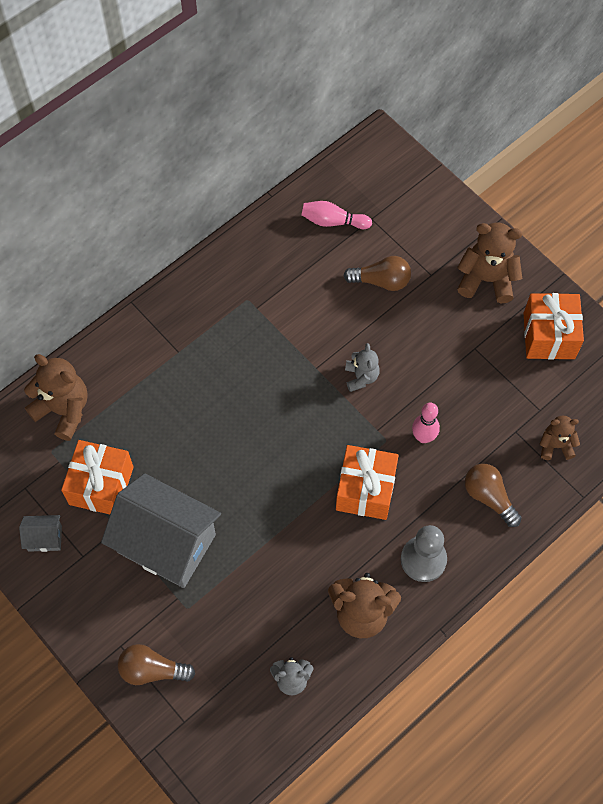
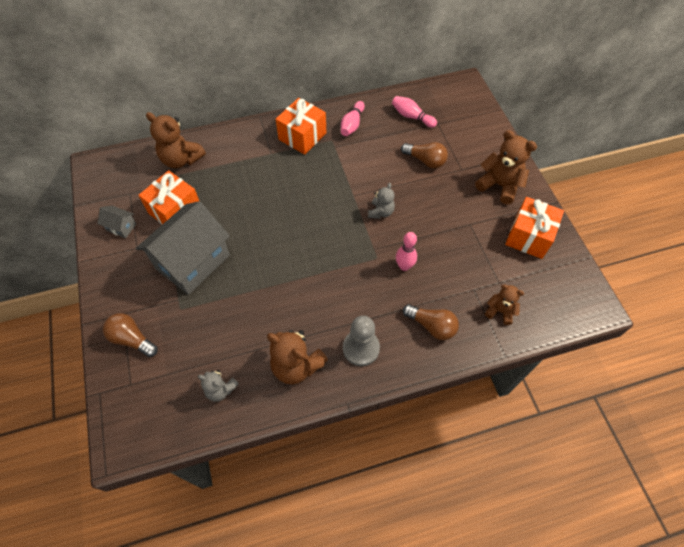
camera: 25 degrees right, 5 degrees down
(63, 410) = (181, 159): brown teddy bear -> brown teddy bear turned 150 degrees clockwise
(166, 543) = (193, 262): grey house -> grey house turned 75 degrees clockwise
(262, 265) = (352, 124): none -> pink bowling pin
(365, 490) = (345, 284): orange gift -> orange gift (302, 136)
(489, 497) = (432, 326): brown light bulb -> brown light bulb turned 135 degrees clockwise

